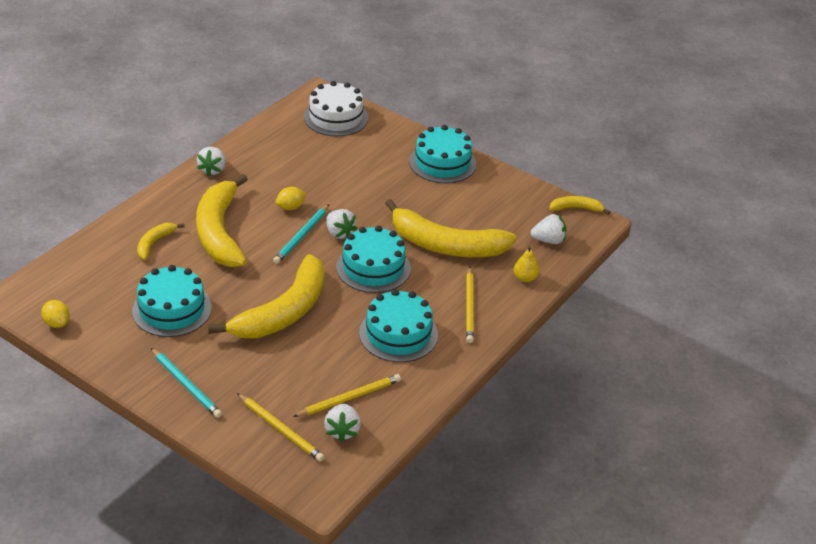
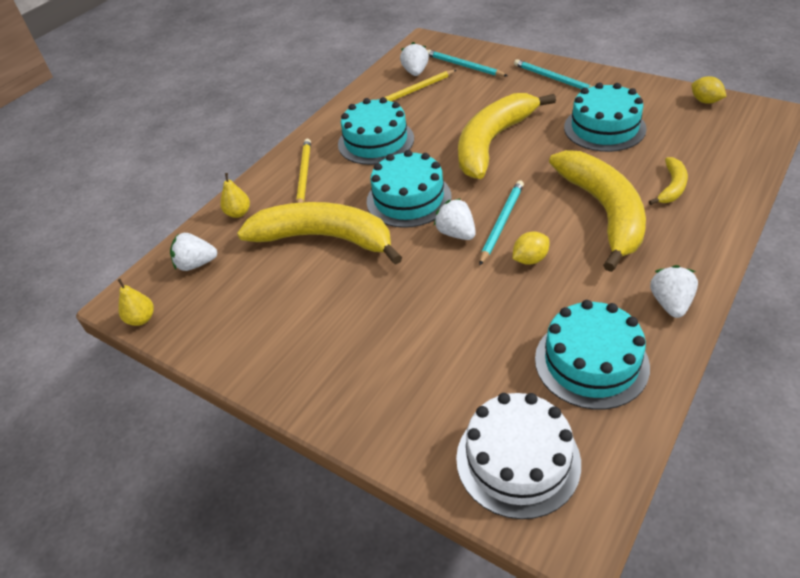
camera: 175 degrees left, 5 degrees up
(280, 429) = (464, 66): yellow pencil -> turquoise pencil
(442, 163) = (322, 375): turquoise cake -> turquoise cake (591, 362)
(576, 208) = (141, 319): yellow banana -> yellow pear

